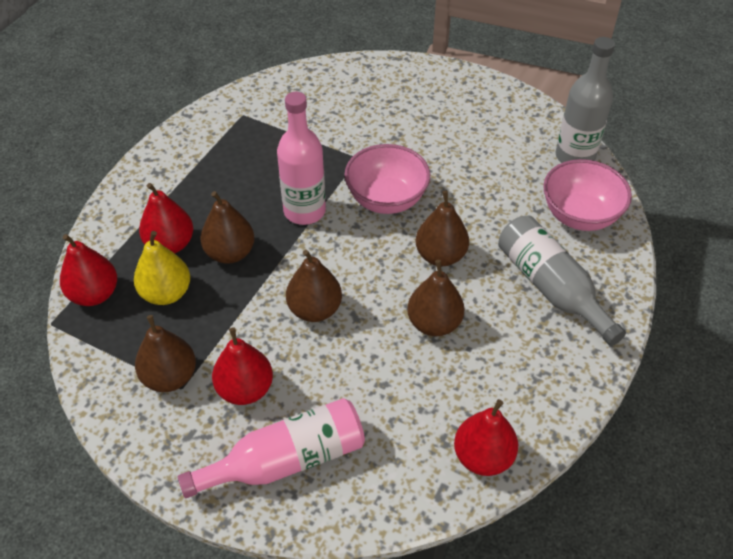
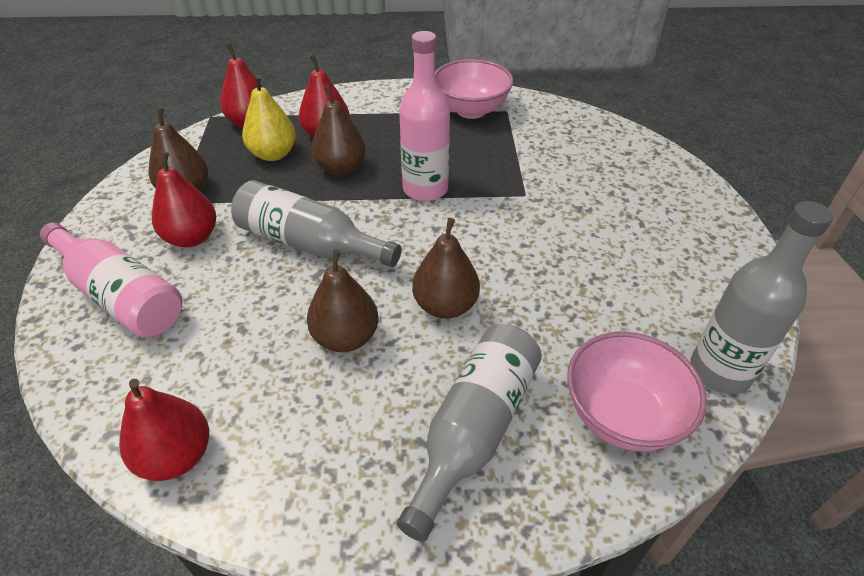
camera: 60 degrees right, 5 degrees down
(315, 309) = (309, 243): brown pear -> grey bottle
(386, 199) = (489, 235): pink bowl -> pink bowl (471, 110)

